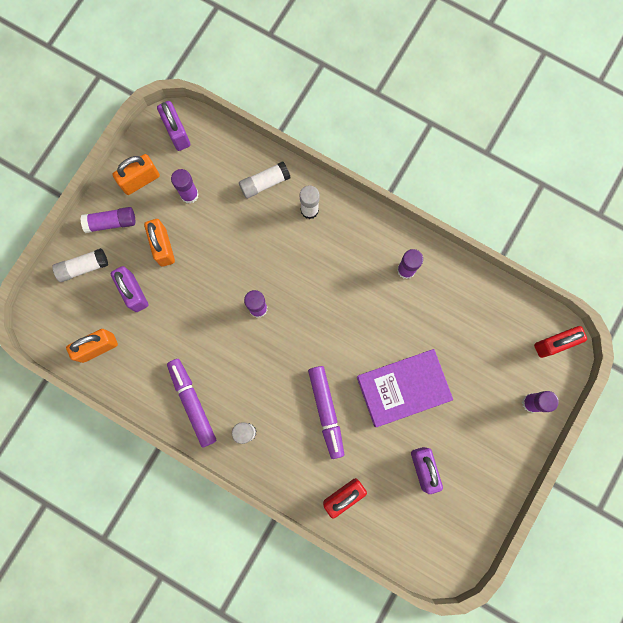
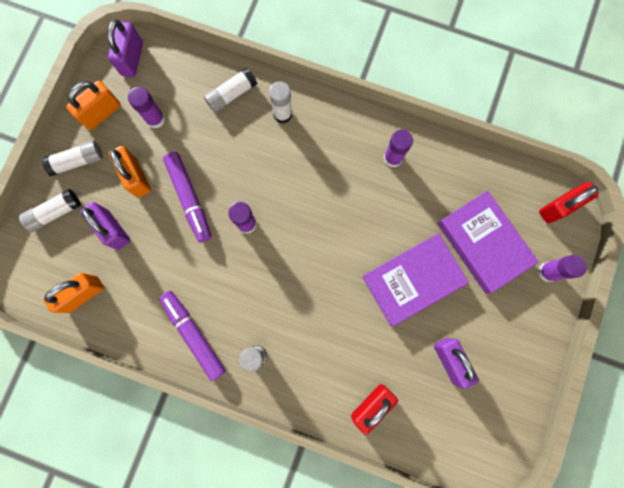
camera: 10 degrees left, 0 degrees up
(111, 222) = (77, 161): purple glue stick -> white glue stick
(177, 133) = (132, 59): purple padlock -> purple padlock turned 45 degrees clockwise
(326, 411) = (337, 319): purple marker -> purple marker (189, 199)
(476, 365) = (483, 243): none -> purple book

